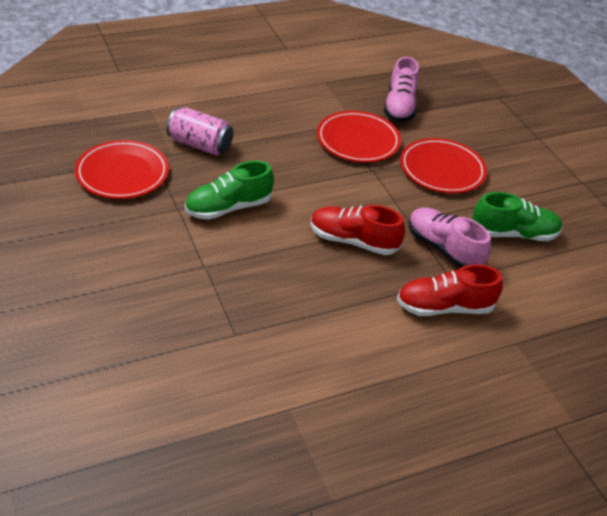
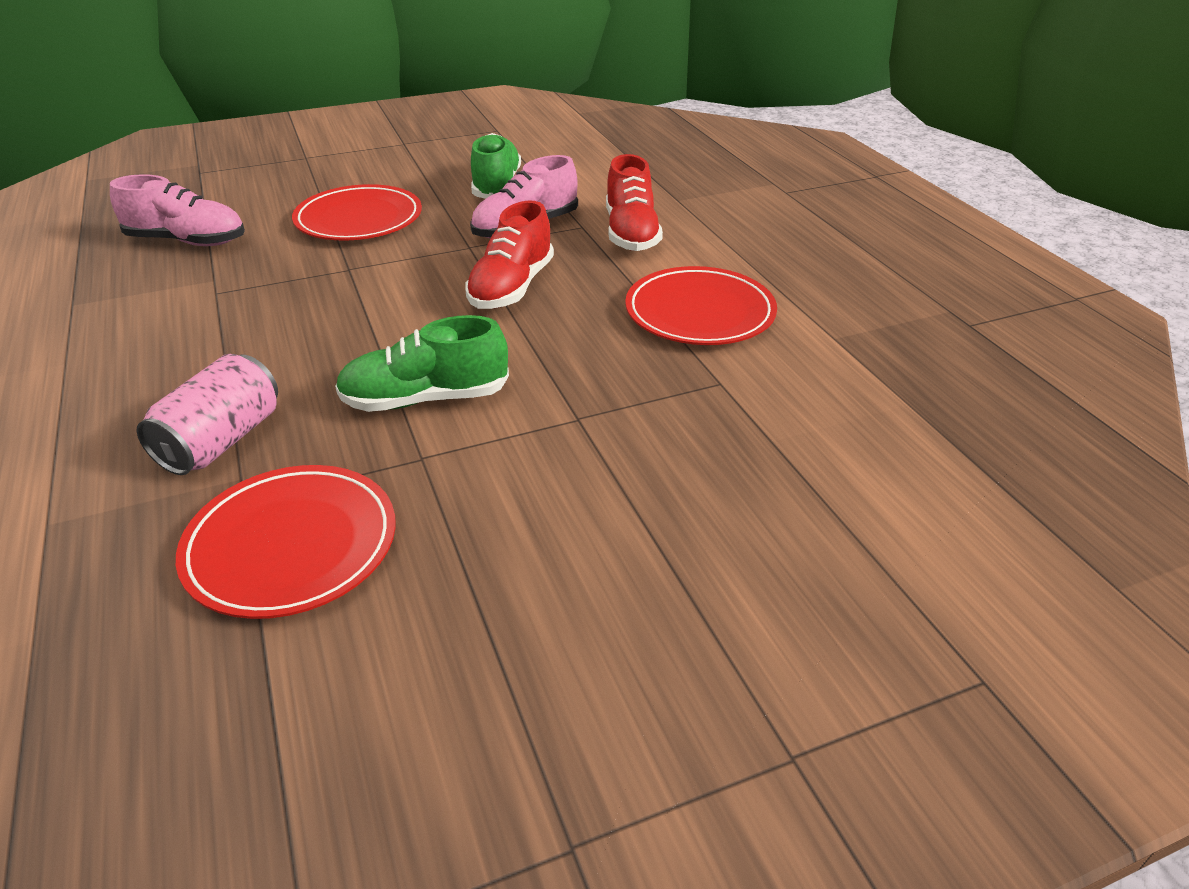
camera: 85 degrees left, 5 degrees down
(228, 208) = (425, 399): green shoe -> green shoe turned 105 degrees clockwise
(358, 140) = (267, 278): red plate -> red plate (699, 312)

